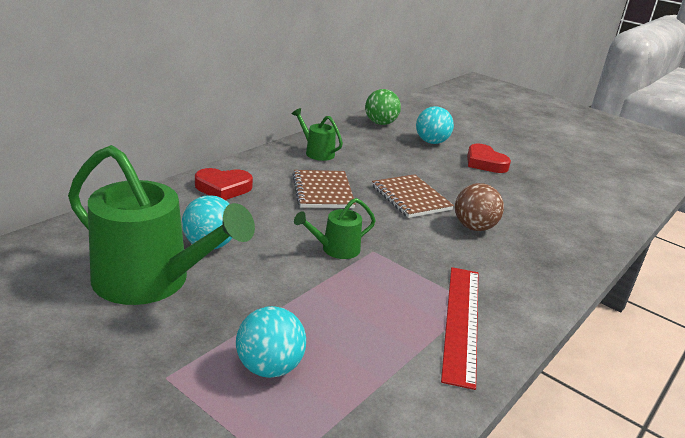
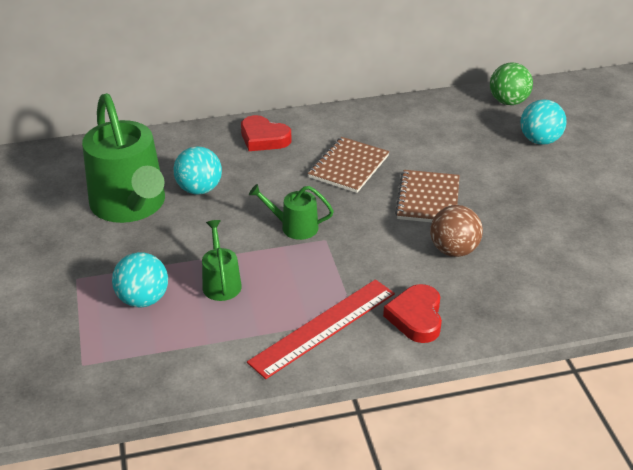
camera: 40 degrees right, 10 degrees up
(317, 152) = (392, 122): green watering can -> green watering can (221, 283)
(485, 163) = (571, 183): red heart -> red heart (416, 317)

